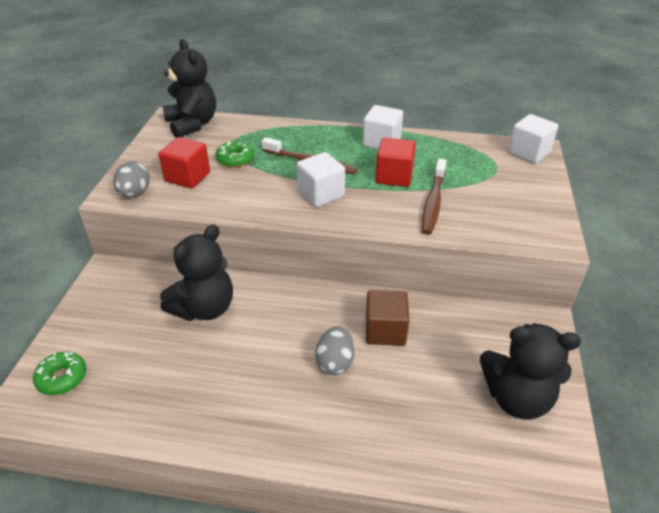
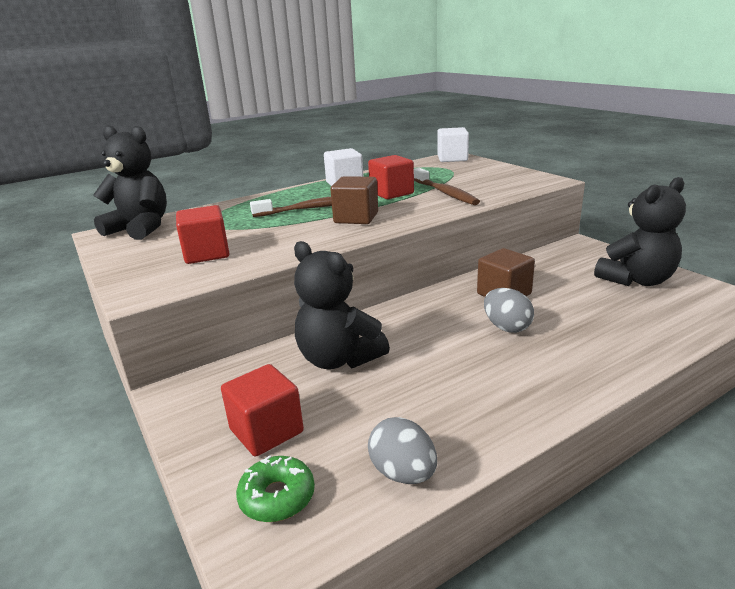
camera: 40 degrees left, 15 degrees down
(108, 332) = (266, 431): none -> red cube
(135, 193) = (166, 283): grey egg -> grey egg (403, 473)
(204, 308) = (338, 359): black teddy bear -> black teddy bear turned 135 degrees clockwise
(235, 159) = (235, 229): green donut -> none
(321, 194) = (356, 218): white cube -> brown cube

